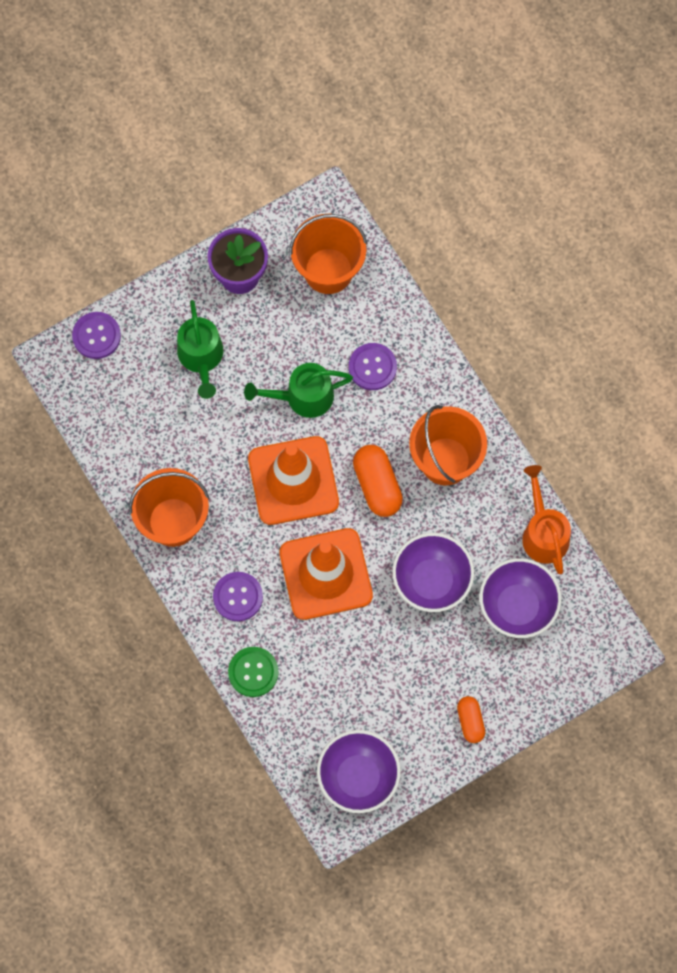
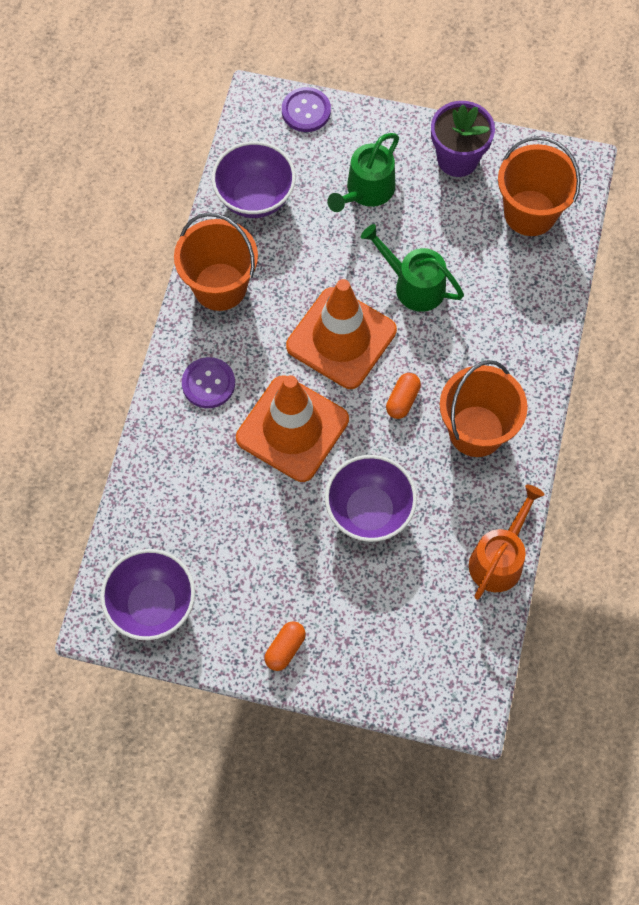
camera: 45 degrees right, 5 degrees down
(253, 672) = (160, 449): green button -> none
(372, 367) = (491, 311): purple button -> none
(377, 485) = (402, 400): orange capsule -> orange capsule, size x0.61
(517, 606) = (418, 595): purple bowl -> purple bowl (255, 197)

